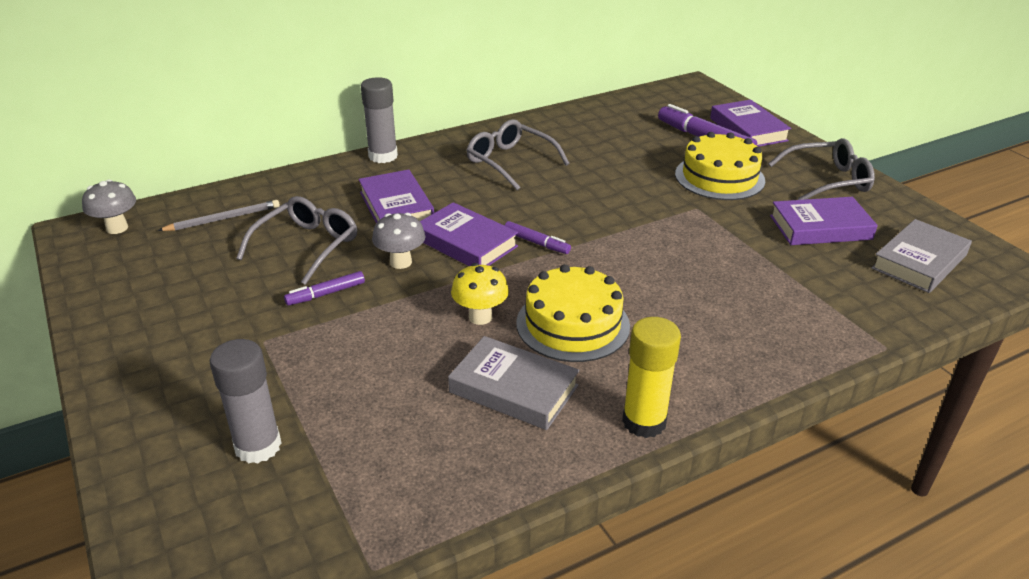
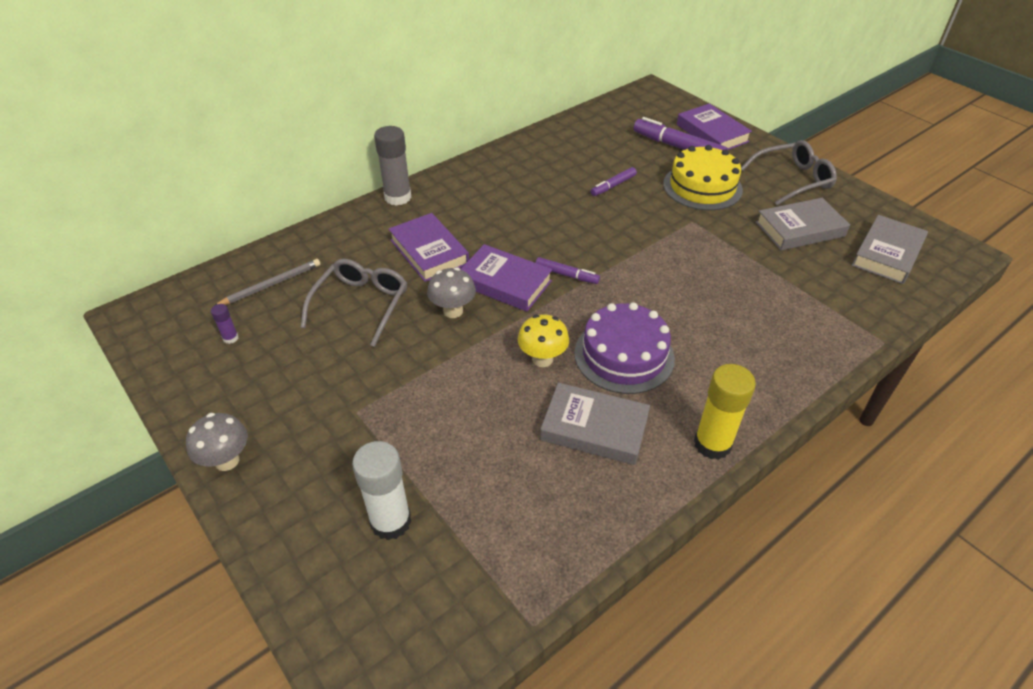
camera: 10 degrees left, 10 degrees up
(117, 228) = (171, 308): grey mushroom -> grey mushroom (227, 461)
(163, 261) = (230, 338): none -> purple glue stick
(258, 446) = (390, 521): grey glue stick -> white glue stick
(326, 294) = (396, 354): purple marker -> purple marker (613, 186)
(510, 162) = (516, 191): grey glasses -> none
(573, 324) = (624, 355): yellow cake -> purple cake
(820, 227) = (800, 229): purple book -> grey book

